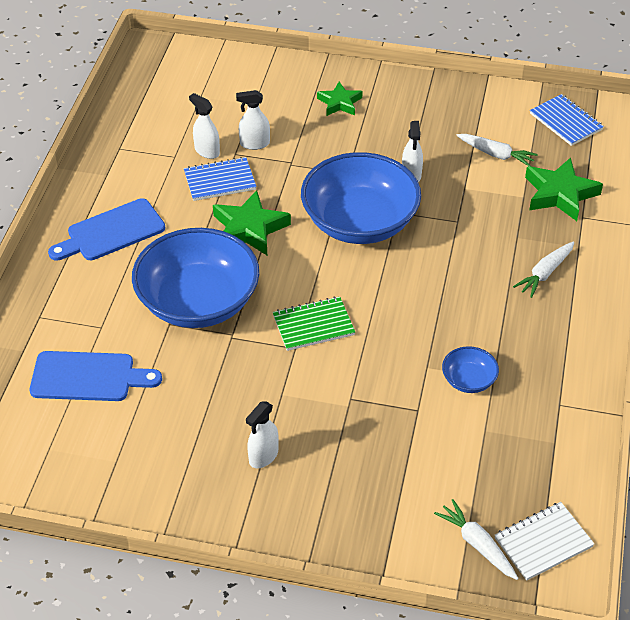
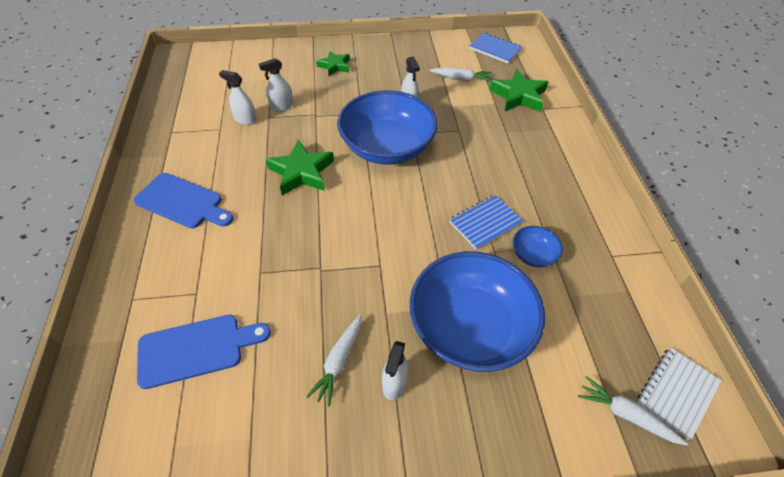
camera: 20 degrees left, 5 degrees up
(111, 232) = (182, 202): blue cutting board -> blue cutting board turned 105 degrees counterclockwise
(198, 302) = (280, 245): blue bowl -> blue bowl (470, 327)
(220, 181) = (263, 140): blue notebook -> blue notebook (485, 223)
(313, 325) = (387, 240): green notebook -> none
(545, 273) = (541, 154): white carrot -> white carrot (339, 361)

